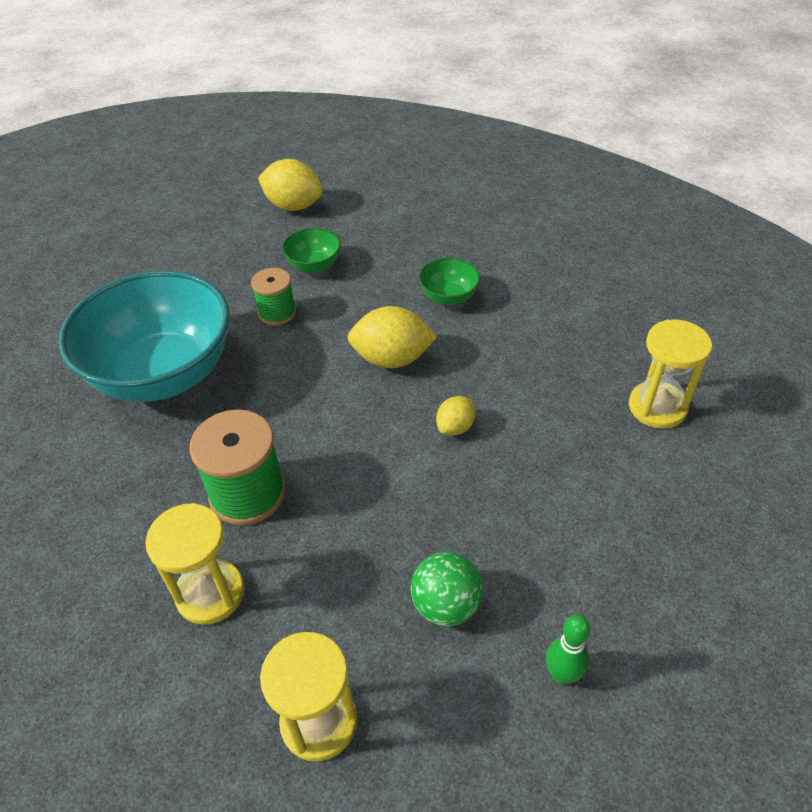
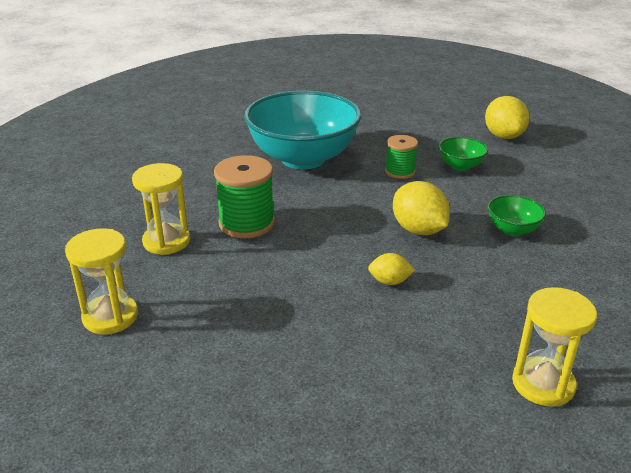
camera: 55 degrees right, 15 degrees down
(446, 605) = (232, 336): green ball -> none
(562, 674) = (219, 416): green bowling pin -> none

